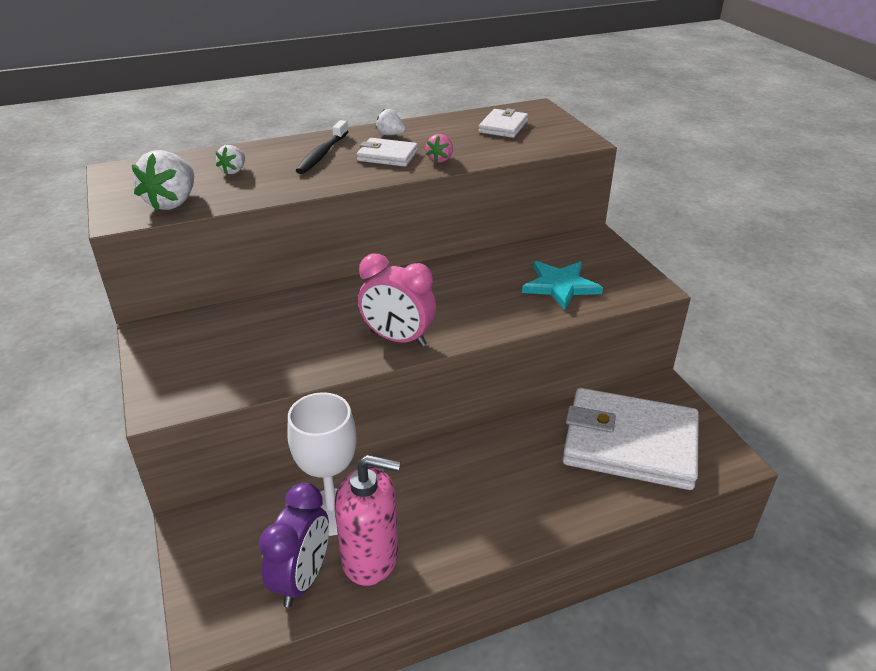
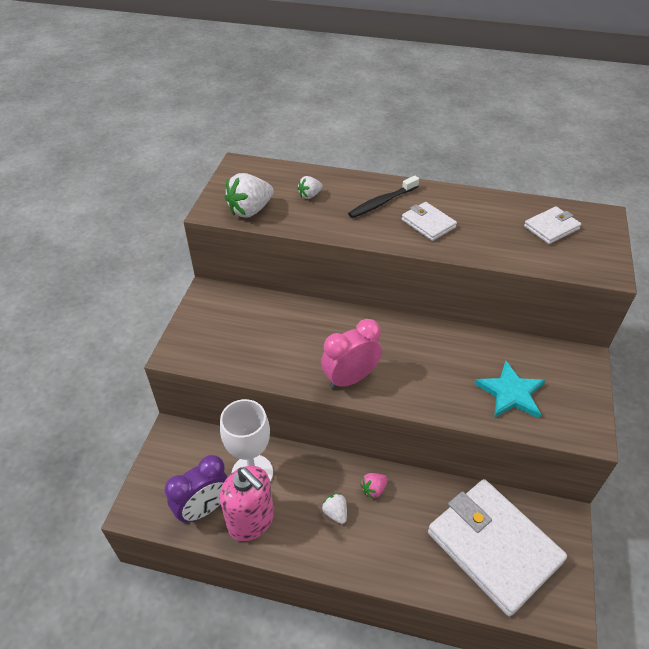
camera: 35 degrees right, 10 degrees up
(390, 135) = (449, 201): white strawberry -> white strawberry (335, 513)
(398, 339) = (350, 378): pink clock -> pink clock turned 90 degrees clockwise
(440, 159) = (465, 244): pink strawberry -> pink strawberry (373, 489)

